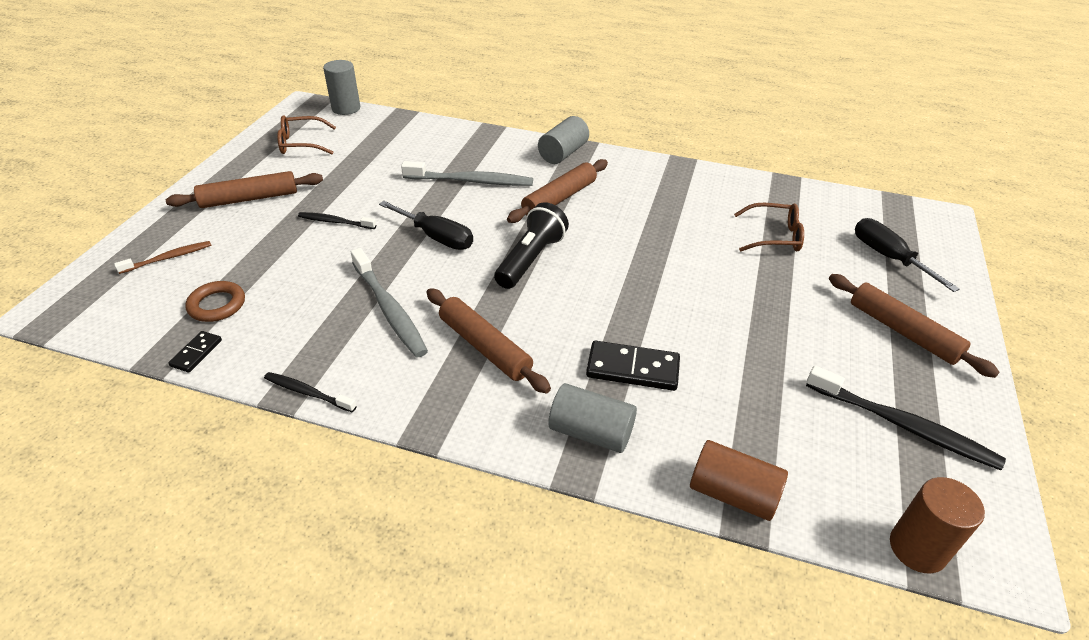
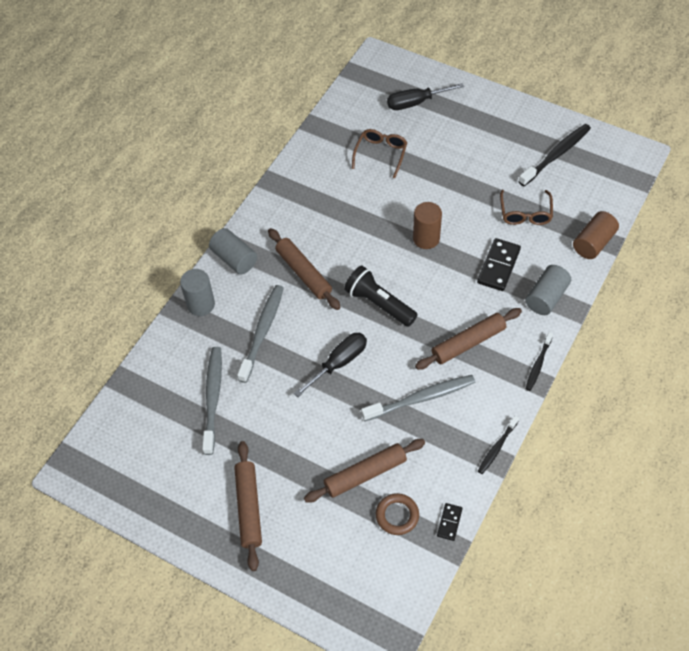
camera: 75 degrees left, 15 degrees up
(168, 258) = (328, 562): brown toothbrush -> none
(196, 353) = (449, 522): black domino -> black domino turned 75 degrees clockwise
(301, 143) = (157, 470): brown glasses -> brown glasses (525, 213)
(335, 222) = (302, 436): black toothbrush -> black toothbrush (538, 364)
(346, 108) = (93, 431): grey cylinder -> grey cylinder (201, 304)
(383, 162) = (213, 398): none -> grey toothbrush
(903, 331) = (485, 125): brown rolling pin -> brown rolling pin (365, 474)
(917, 548) = (629, 181): brown cylinder -> brown cylinder (426, 238)

